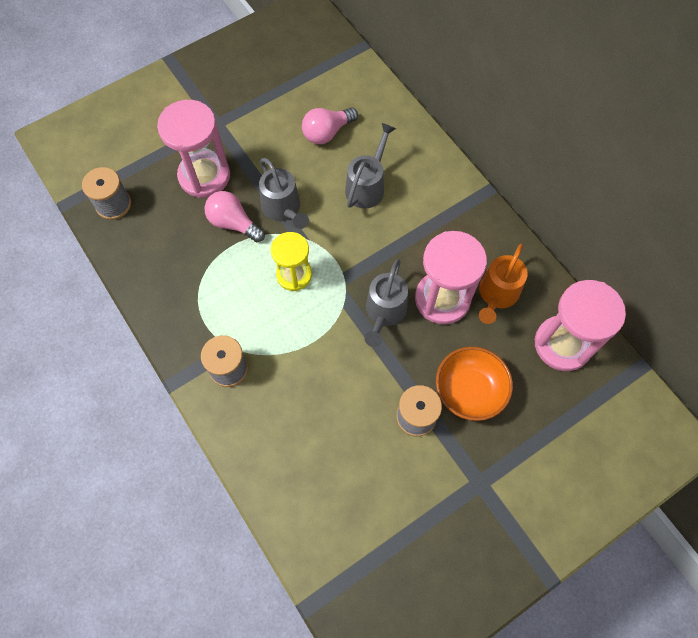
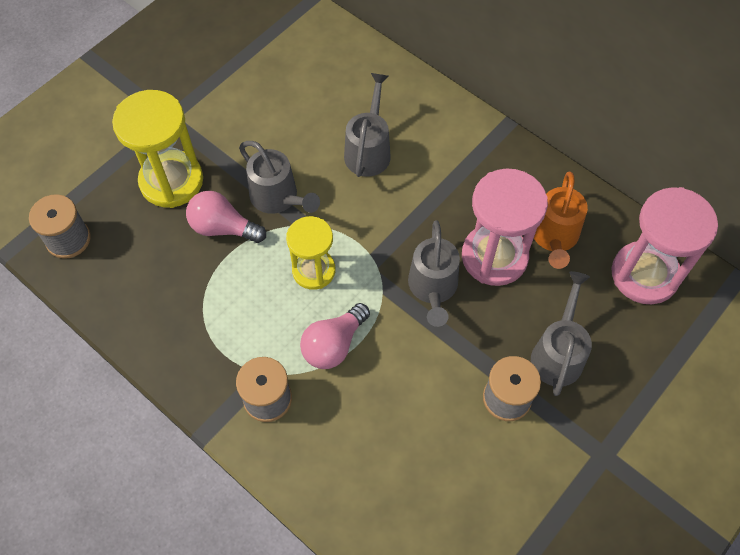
camera: 15 degrees left, 5 degrees down
(204, 176) = (171, 181): pink hourglass -> yellow hourglass
(327, 132) = (303, 100): pink light bulb -> pink light bulb (334, 344)
(469, 390) = (558, 352): orange bowl -> grey watering can

